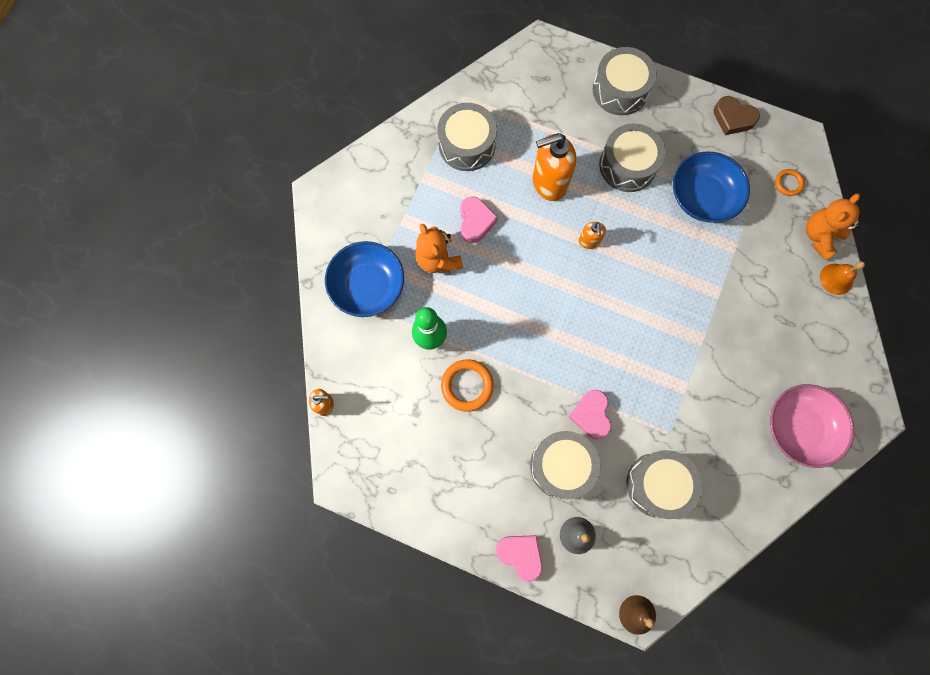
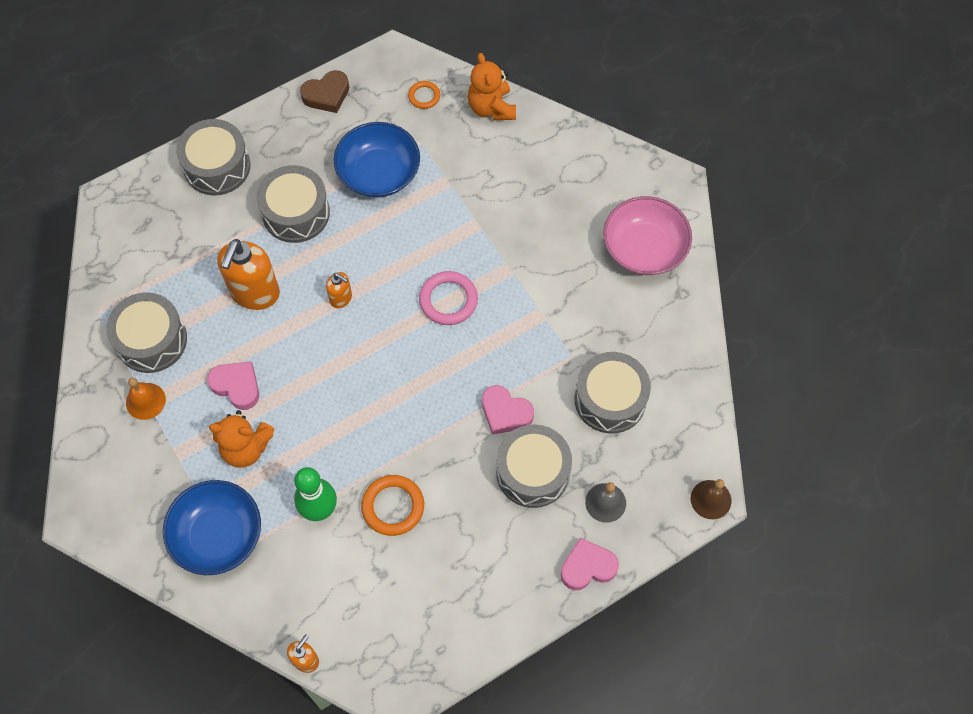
camera: 55 degrees left, 10 degrees down
(644, 315) = (448, 300): none -> pink ring
(836, 279) = (538, 123): orange bell -> orange bell (145, 401)

